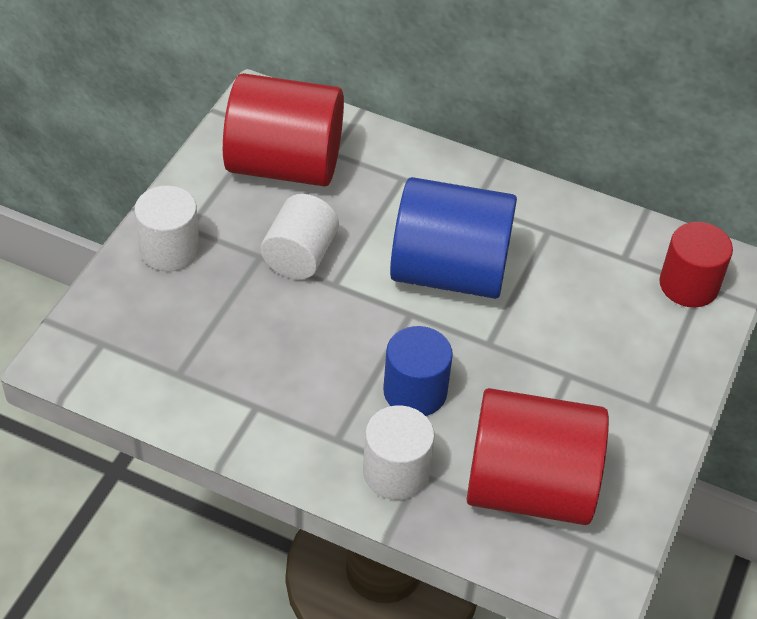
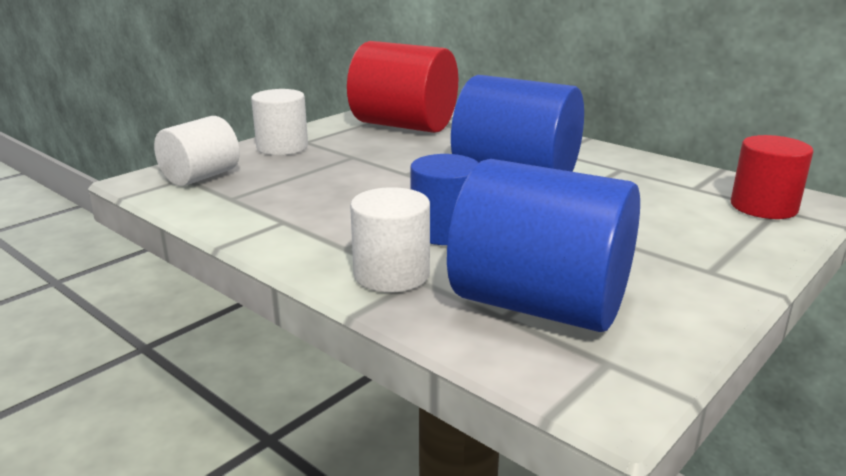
camera: 20 degrees right, 25 degrees down
(300, 256) = (386, 159): white cylinder -> white cylinder (201, 177)
(529, 487) = (540, 305): red cylinder -> blue cylinder

